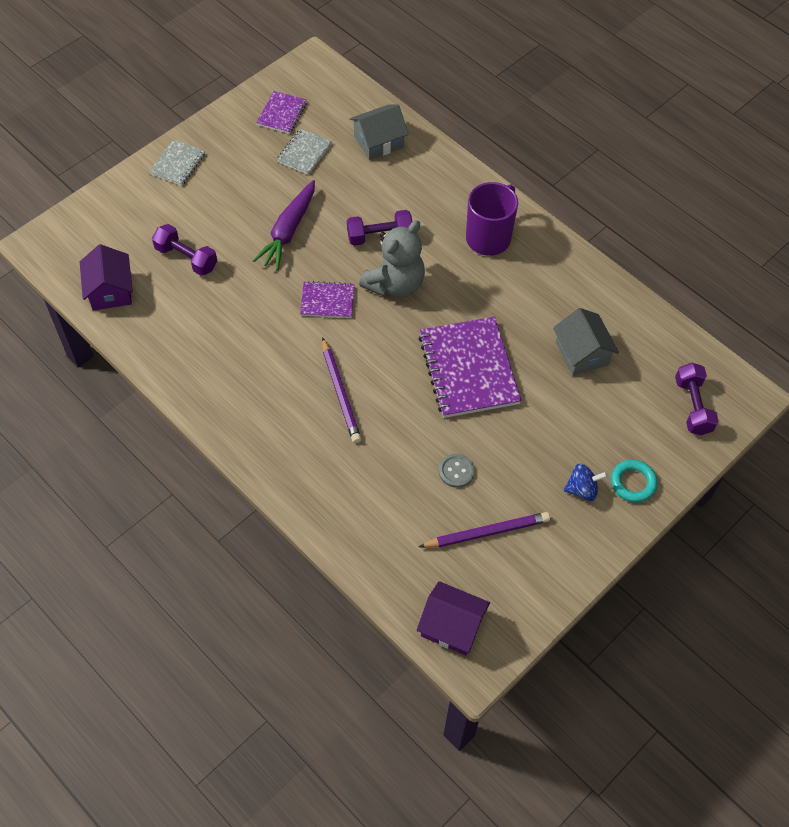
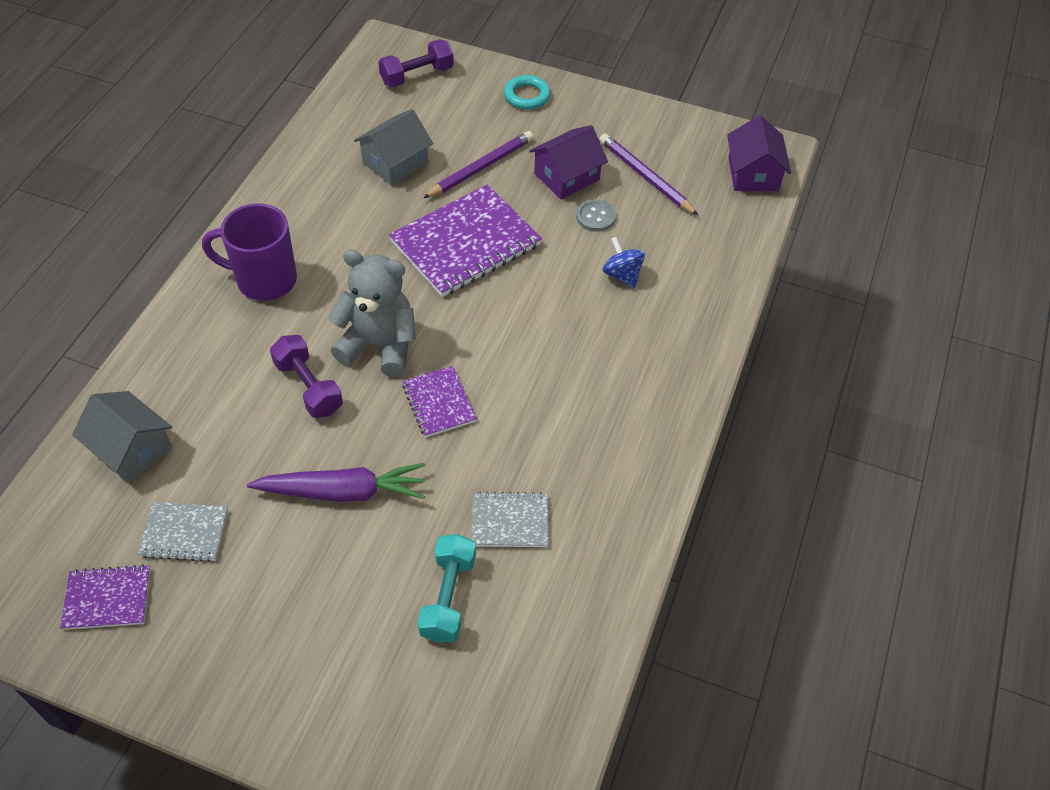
camera: 115 degrees left, 5 degrees down
(110, 291) = (553, 669): purple house -> purple house (566, 176)
(178, 164) = (269, 702): grey notebook -> grey notebook (510, 521)
(186, 258) = (448, 597): purple dumbbell -> turquoise dumbbell
(340, 393) = (562, 342): purple pencil -> purple pencil (481, 167)
(582, 489) = (556, 126): blue spinning top -> blue spinning top (622, 275)

